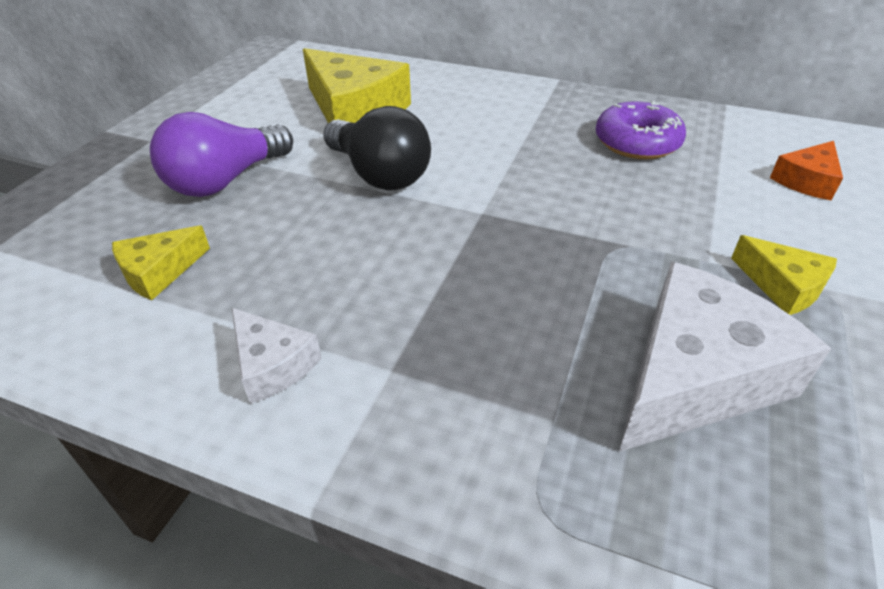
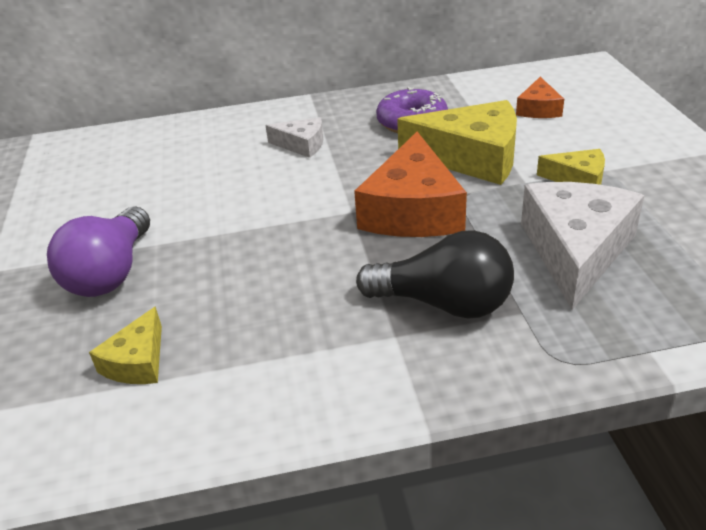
camera: 30 degrees left, 5 degrees down
(272, 364) = (309, 374): white cheese -> white cheese (302, 145)
(354, 110) = (163, 175): yellow cheese -> yellow cheese (472, 158)
(379, 175) = (243, 216): black light bulb -> black light bulb (444, 303)
(545, 238) = (412, 210): none -> orange cheese

